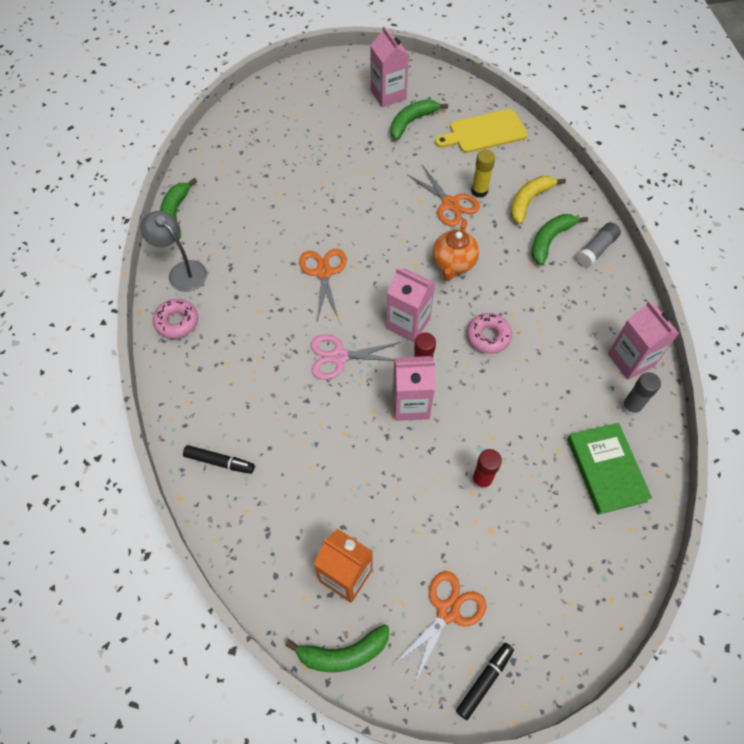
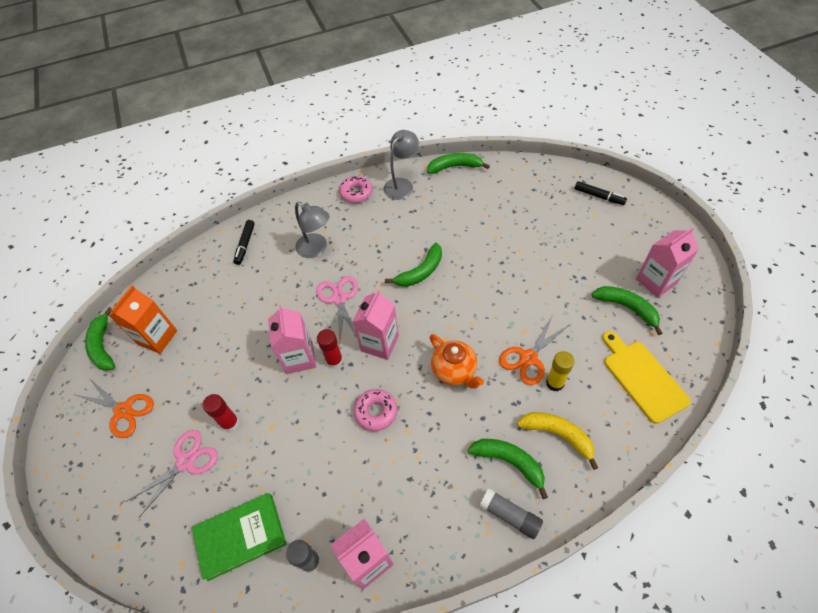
camera: 85 degrees right, 5 degrees down
(256, 375) = (316, 249): none -> grey lamp
(324, 272) = (421, 272): orange scissors -> green banana
(453, 263) = (454, 371): orange teapot -> orange teapot turned 135 degrees counterclockwise
(484, 681) = (68, 444): black marker -> black marker (599, 196)
(522, 529) = (186, 462): none -> pink scissors

